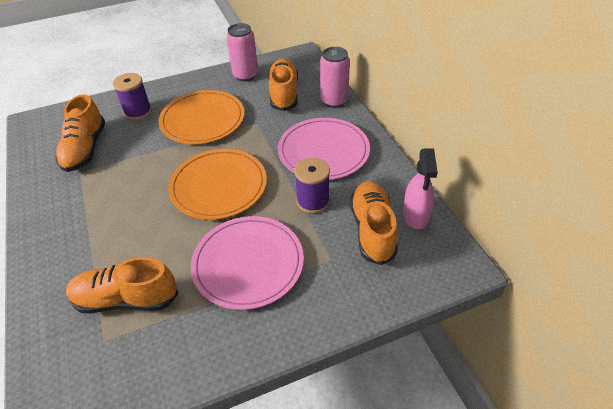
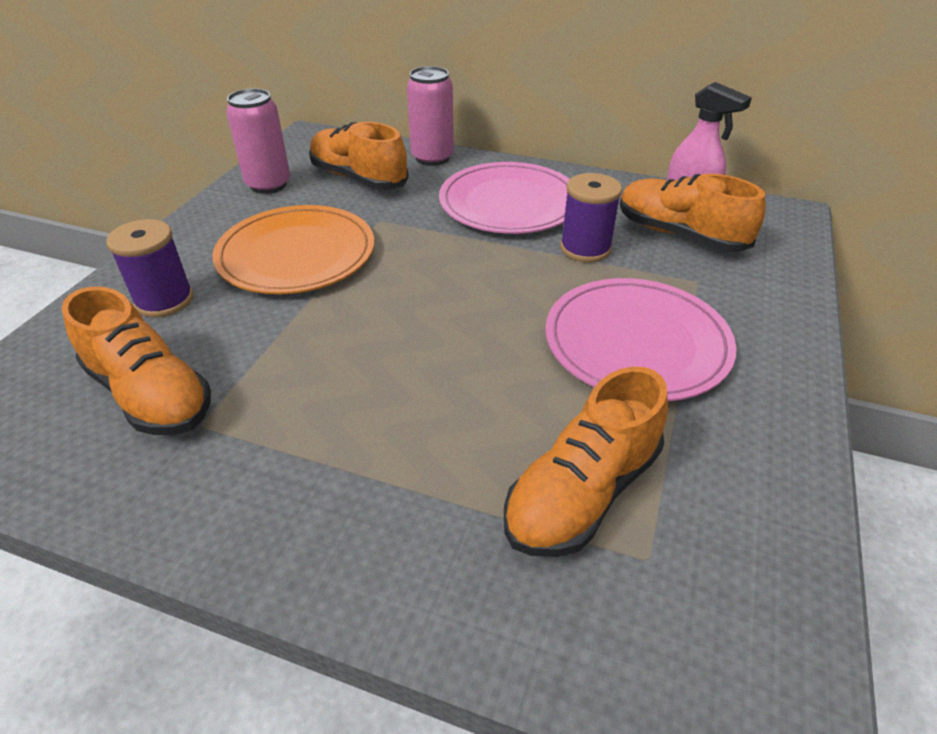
camera: 50 degrees left, 5 degrees down
(218, 186) = (457, 301): orange plate -> none

